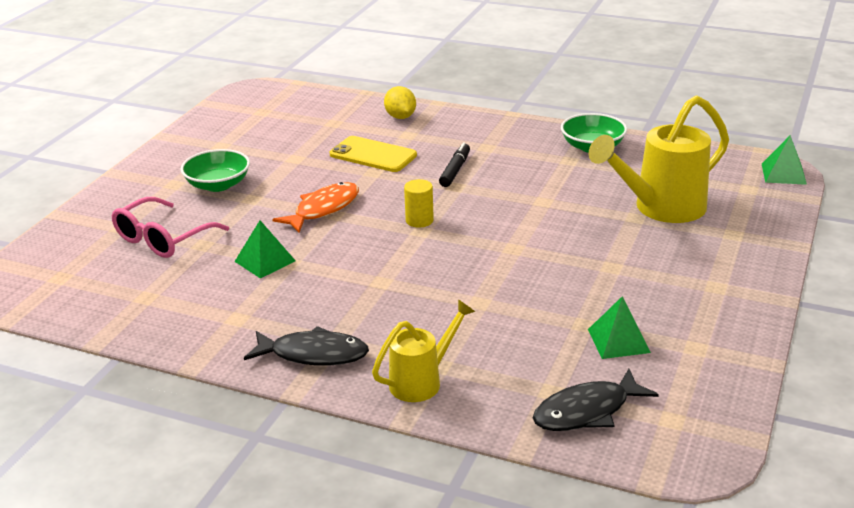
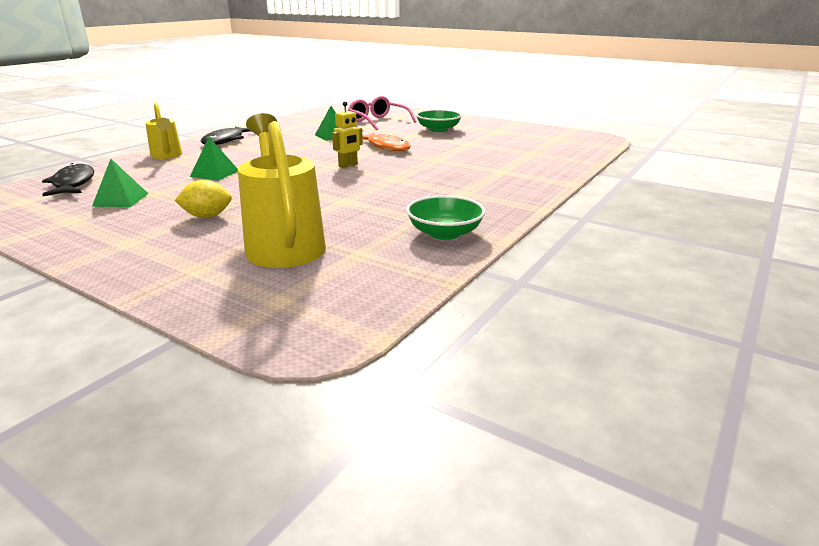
camera: 100 degrees right, 5 degrees down
(373, 155) = (465, 160): yellow phone -> none
(400, 117) = (540, 171): yellow lemon -> yellow lemon (207, 216)
(419, 220) = (348, 165): yellow cylinder -> yellow robot
(455, 170) = (423, 179): black marker -> none
(783, 174) = (295, 338): green pyramid -> green pyramid (214, 173)

